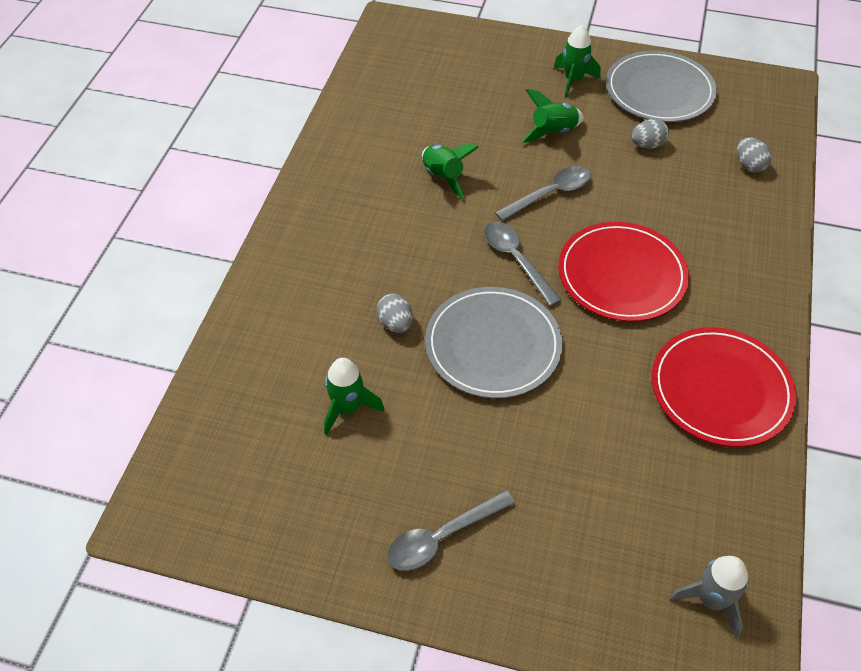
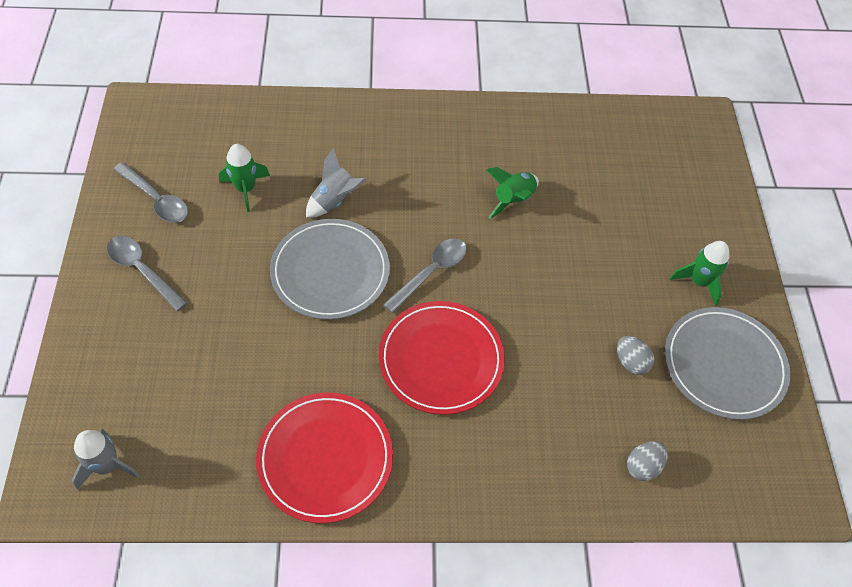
camera: 70 degrees right, 5 degrees up
(395, 324) = (335, 201): grey egg -> grey rocket
(550, 194) = (524, 286): grey spoon -> grey spoon (156, 199)
(553, 132) = (612, 276): green rocket -> none

